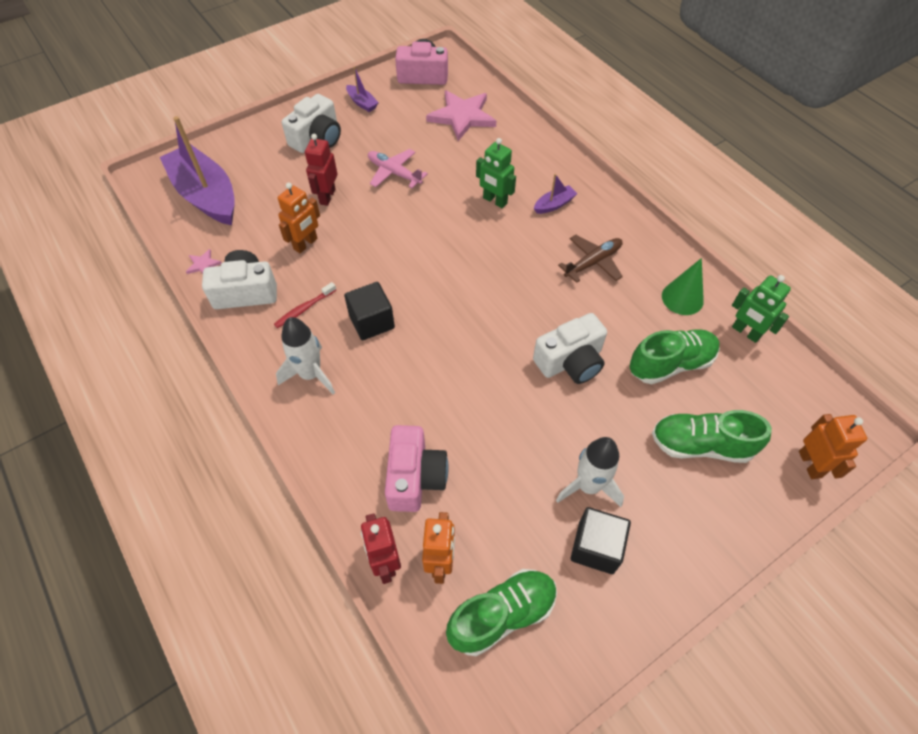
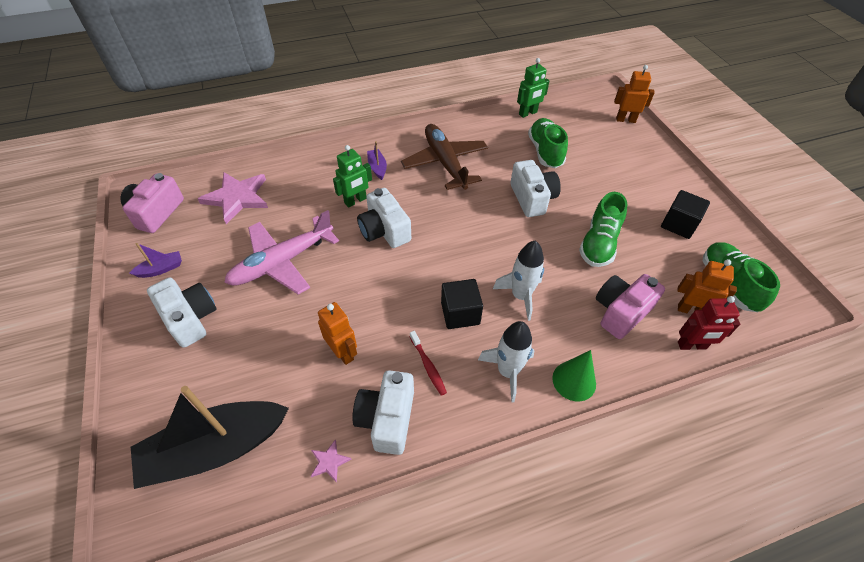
camera: 75 degrees left, 5 degrees down
(206, 195) = (216, 449): purple boat -> black boat
(327, 196) = (284, 323): red robot -> none
(394, 173) = (282, 262): pink plane -> pink plane, size x1.66
(415, 477) = (621, 312): pink camera -> pink camera turned 60 degrees counterclockwise
(461, 235) = (384, 230): none -> white camera
(588, 486) = (634, 216): white rocket -> white rocket (520, 296)
(592, 262) = (445, 163): brown plane -> brown plane, size x1.66
(682, 298) = (492, 131): green cone -> green cone (574, 381)
(700, 445) = (608, 157): green shoe -> green shoe (599, 244)

